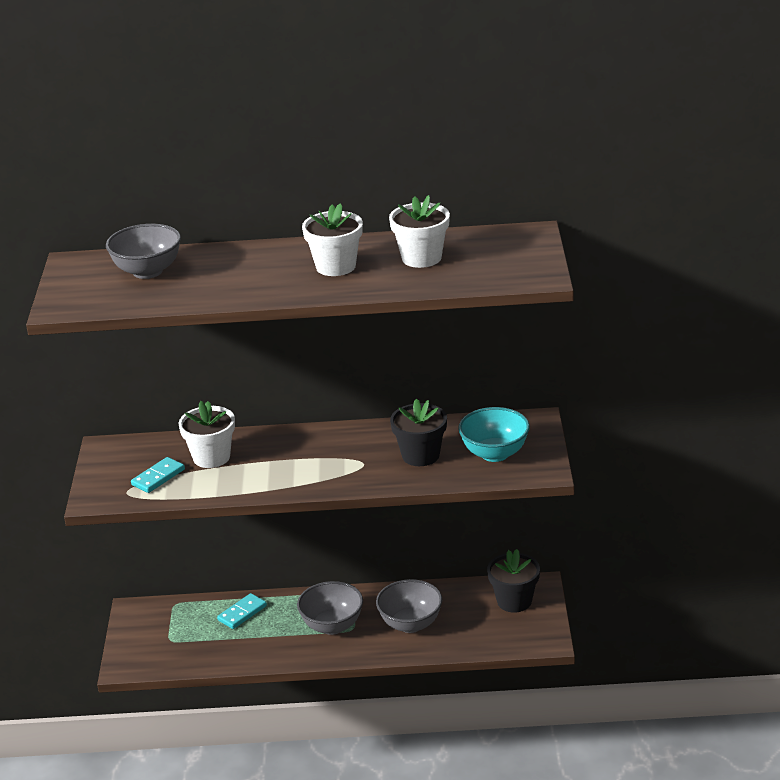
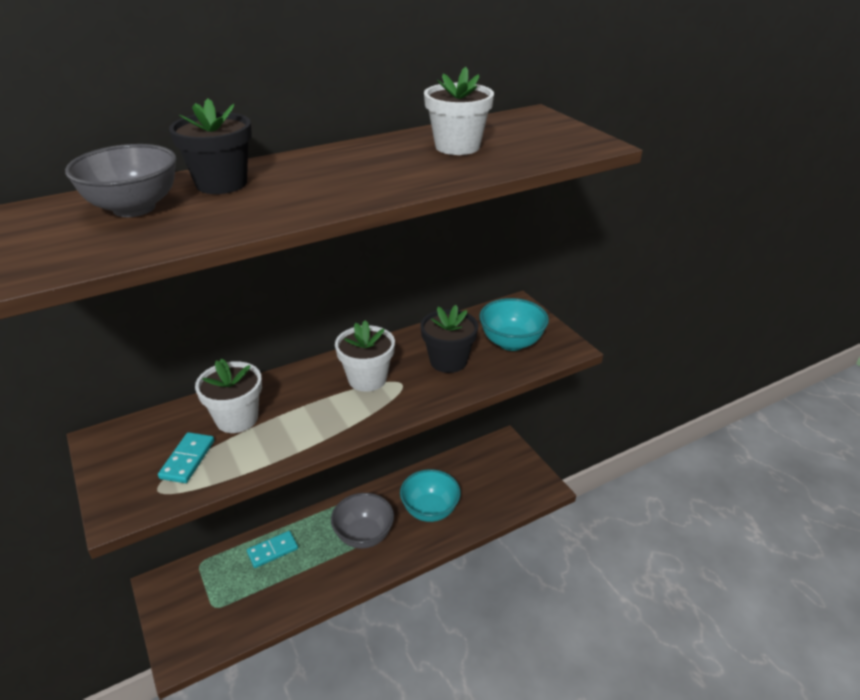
camera: 30 degrees left, 5 degrees up
(242, 613) = (272, 551): turquoise domino -> turquoise domino turned 45 degrees clockwise
(336, 266) = (373, 167): white flower pot -> white flower pot (367, 379)
(410, 624) = (430, 510): grey bowl -> turquoise bowl
(514, 601) = (496, 461): black flower pot -> black flower pot (221, 183)

